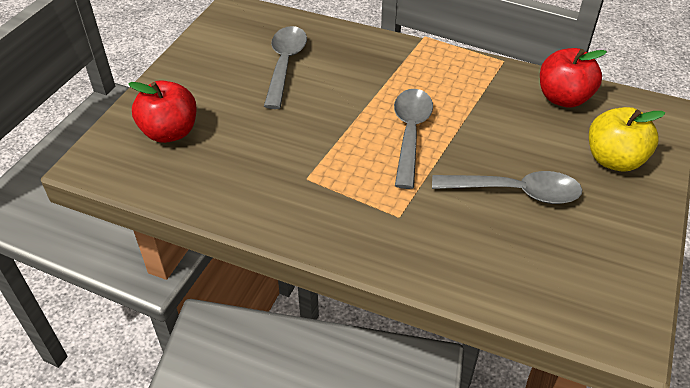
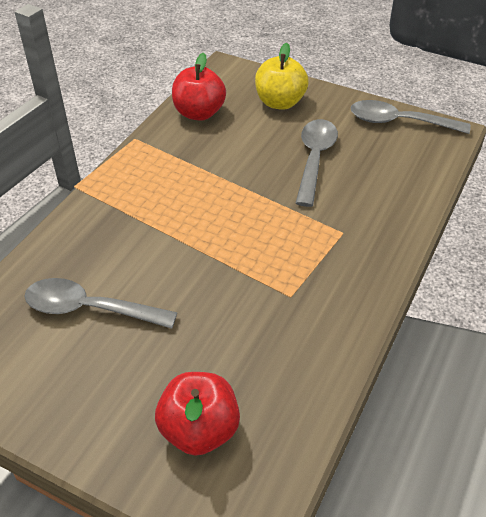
camera: 85 degrees left, 0 degrees up
(410, 133) = (232, 213): grey spoon -> grey spoon (399, 122)

